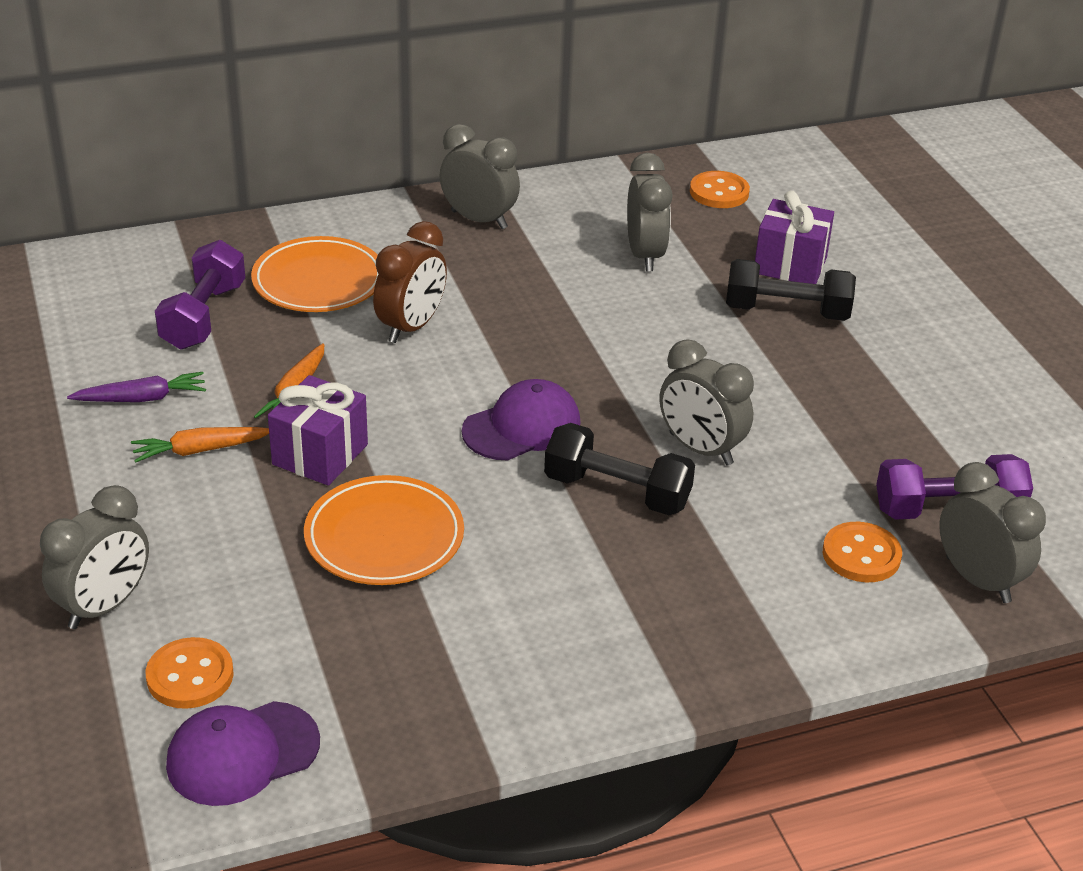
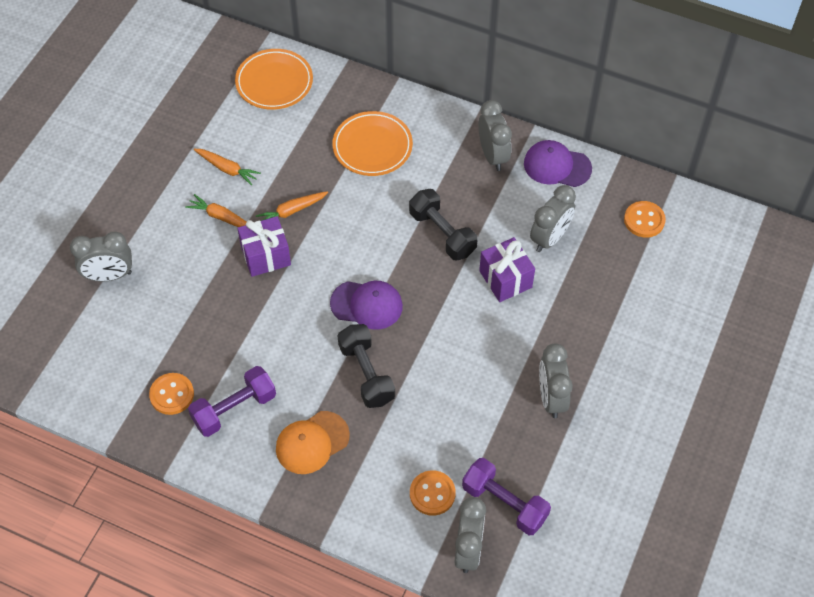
camera: 45 degrees right, 20 degrees up
(142, 398) = (227, 169): purple carrot -> orange carrot
(190, 676) = (106, 335): orange button -> orange button (172, 394)
(203, 316) = (300, 135): purple dumbbell -> purple dumbbell (234, 409)
(242, 753) = (89, 387): purple cap -> purple cap (557, 166)
(384, 537) = (245, 322): orange plate -> orange plate (274, 82)
(411, 327) = (383, 206): brown clock -> none
(649, 602) = (312, 442): none -> orange cap
(700, 449) = (432, 379): grey clock -> grey clock (551, 398)
(786, 312) = (578, 327): black dumbbell -> black dumbbell (442, 233)
(790, 265) = (619, 298): purple gift -> purple gift (505, 279)

